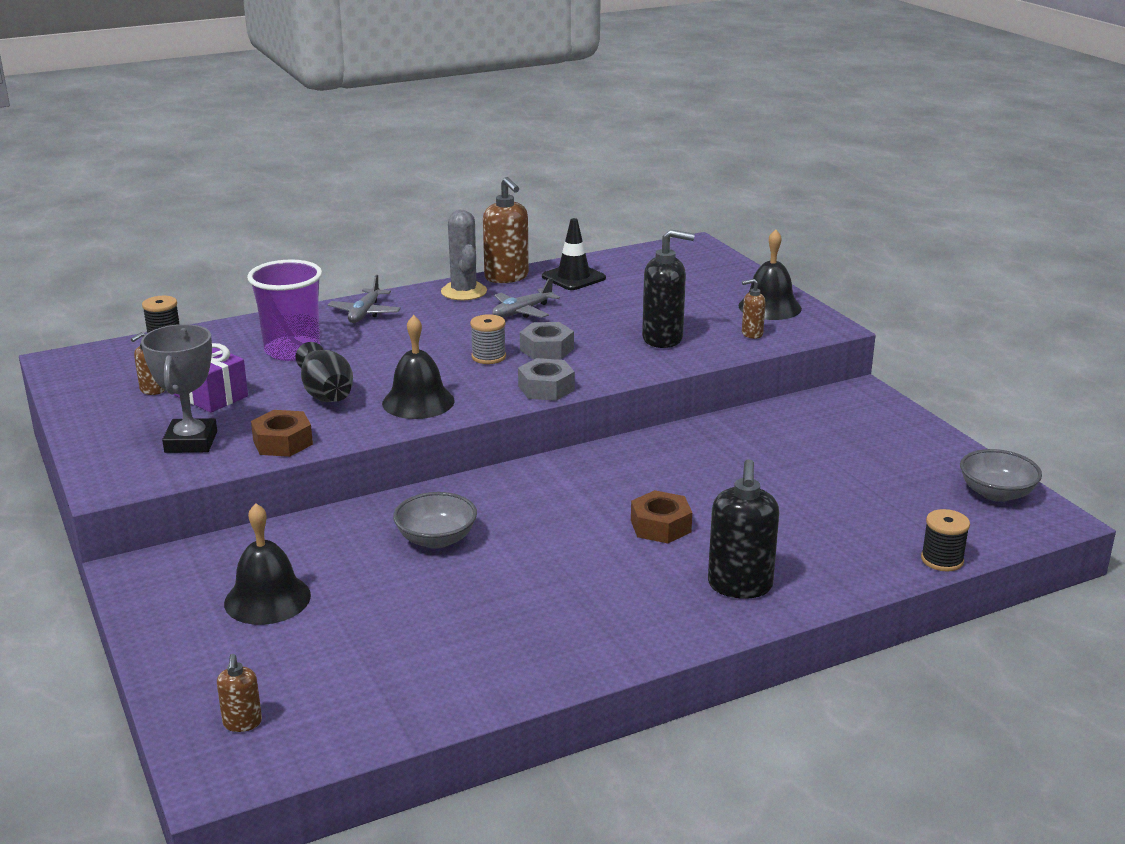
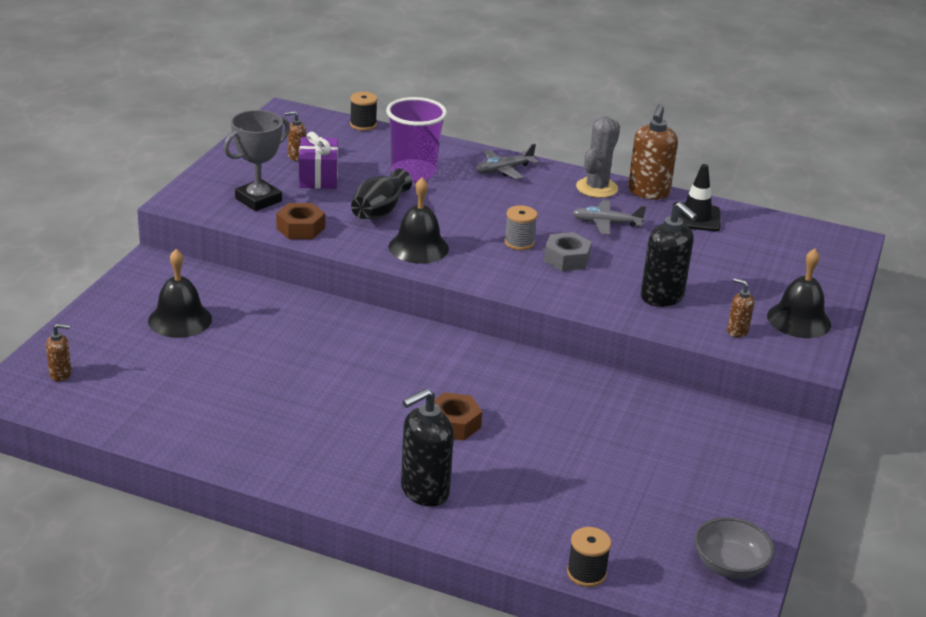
camera: 45 degrees right, 5 degrees up
(242, 723) = (61, 374): brown soap dispenser -> brown soap dispenser turned 135 degrees counterclockwise
(436, 539) = (317, 344): grey bowl -> none
(546, 388) = (511, 284): grey nut -> none

